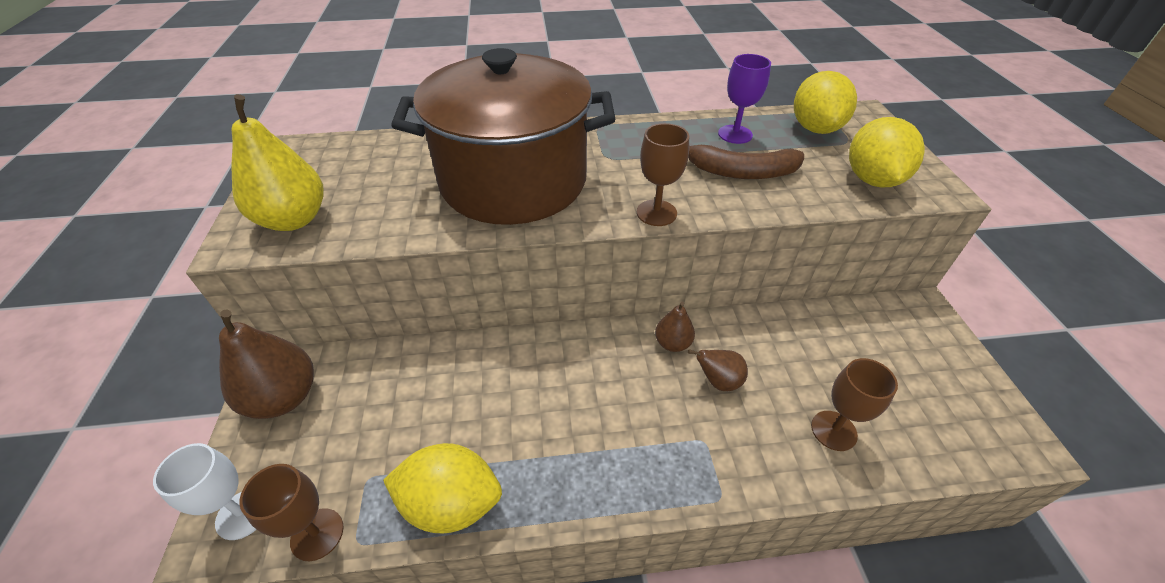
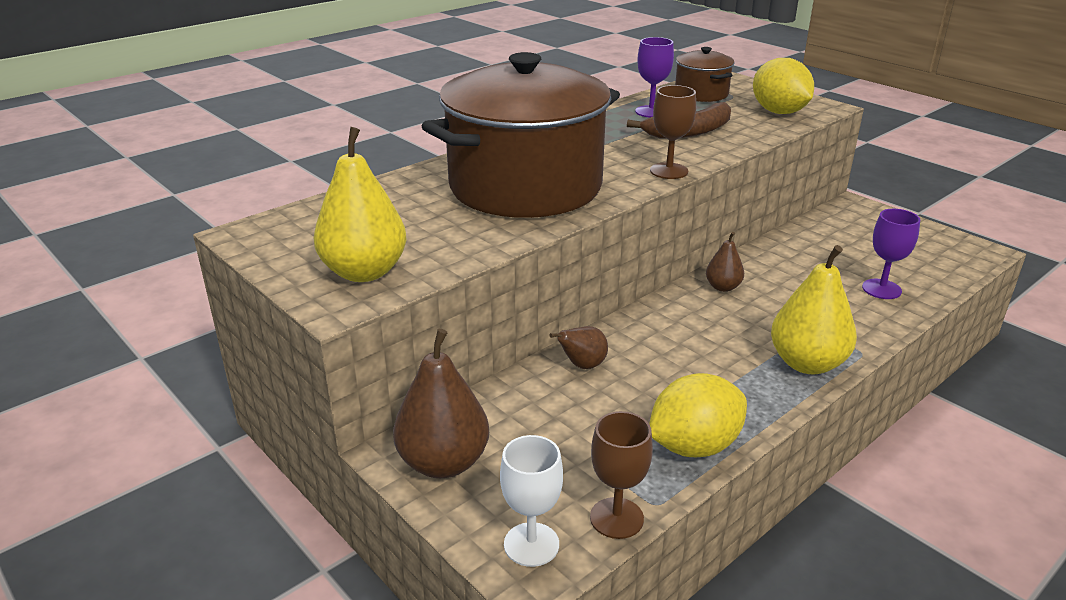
camera: 35 degrees left, 15 degrees down
(650, 476) = (807, 363): none -> yellow pear
(718, 381) = (781, 295): brown pear -> brown pear (582, 365)
(815, 128) = (701, 94): yellow lemon -> brown pot
(833, 430) = (881, 289): brown goblet -> purple goblet

